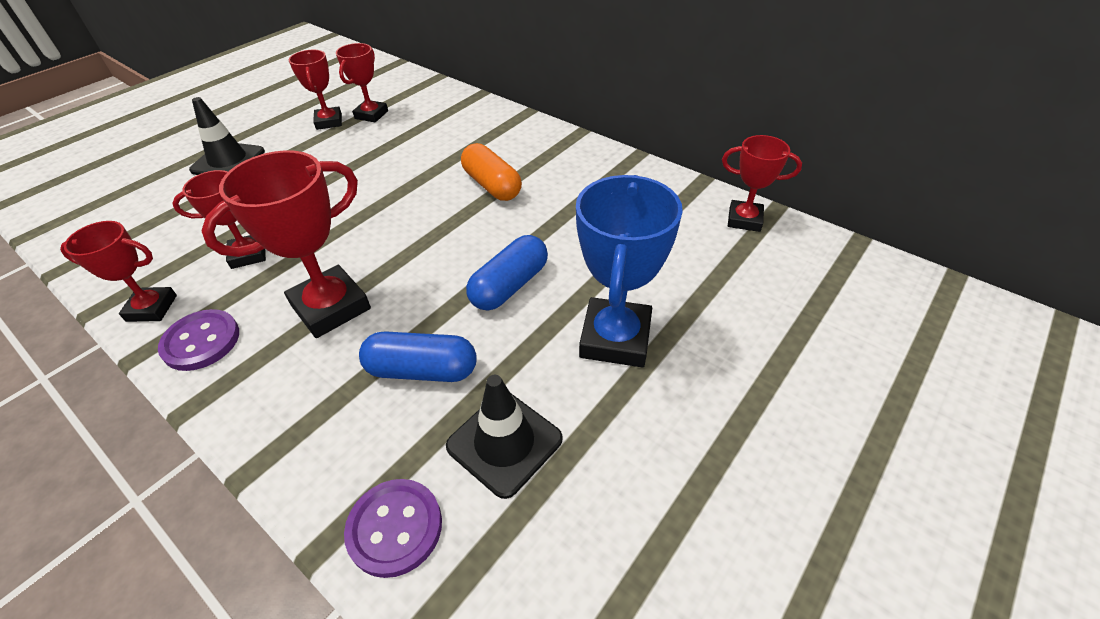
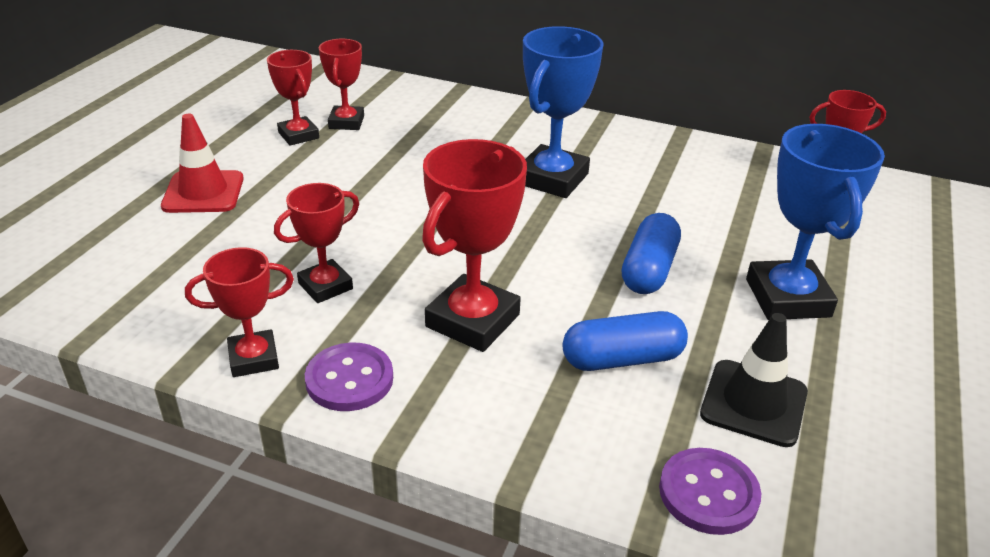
camera: 20 degrees left, 10 degrees down
(228, 161) = (203, 192): black traffic cone -> red traffic cone
(492, 185) = (552, 179): orange capsule -> blue trophy

